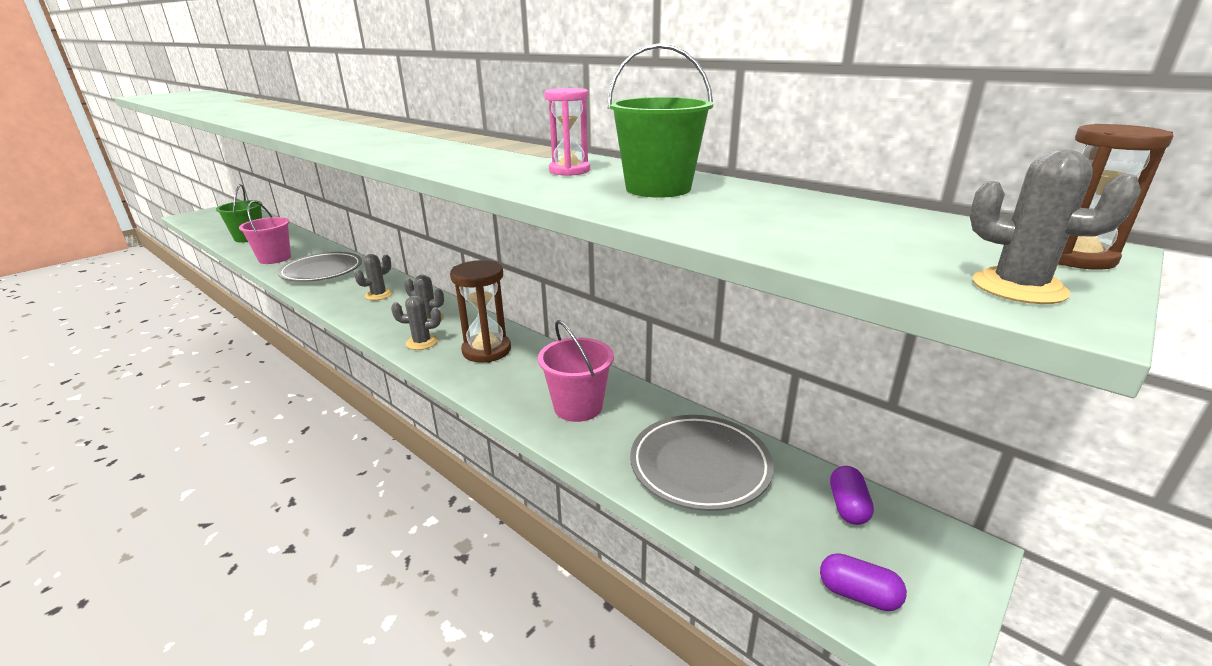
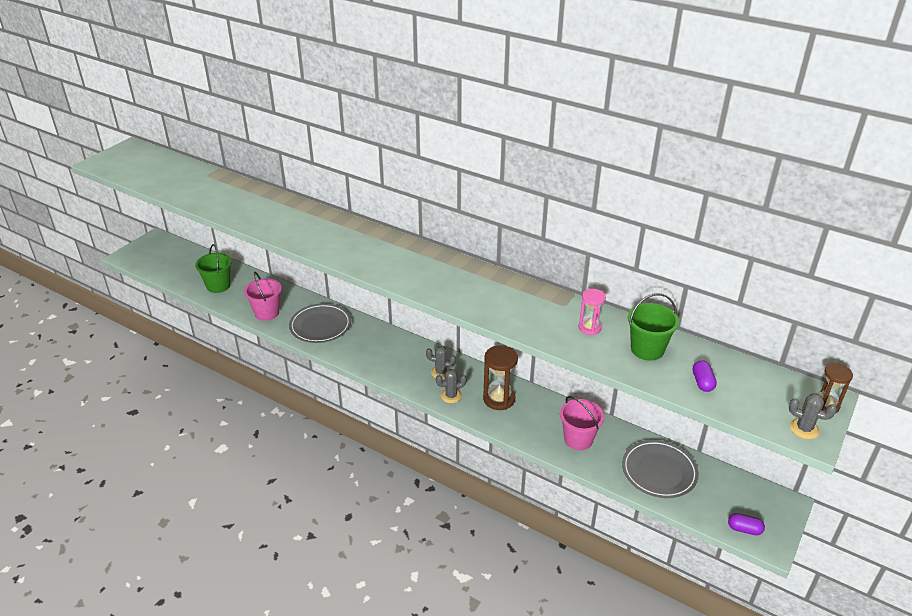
camera: 10 degrees left, 10 degrees up
(379, 295) = (386, 350): grey cactus -> none
(848, 506) = (735, 486): purple capsule -> purple capsule (702, 382)

